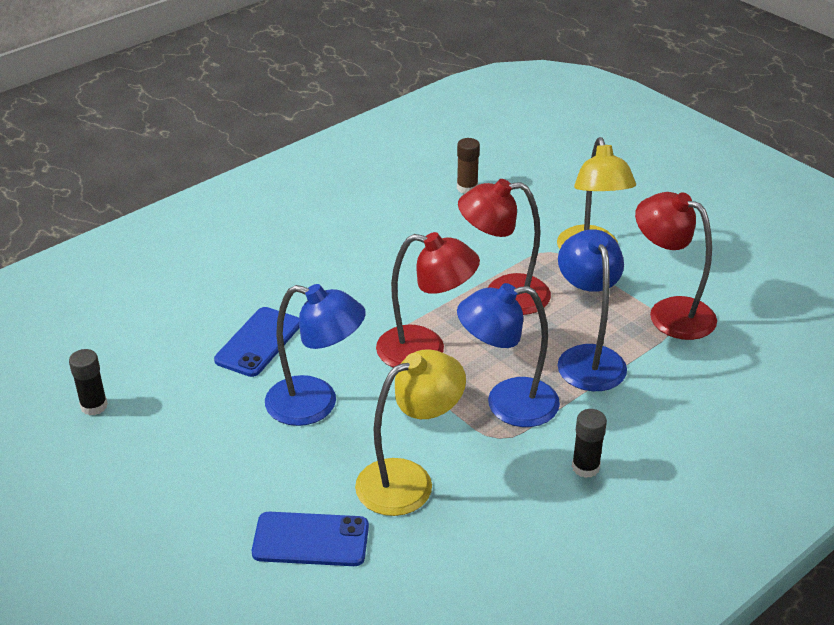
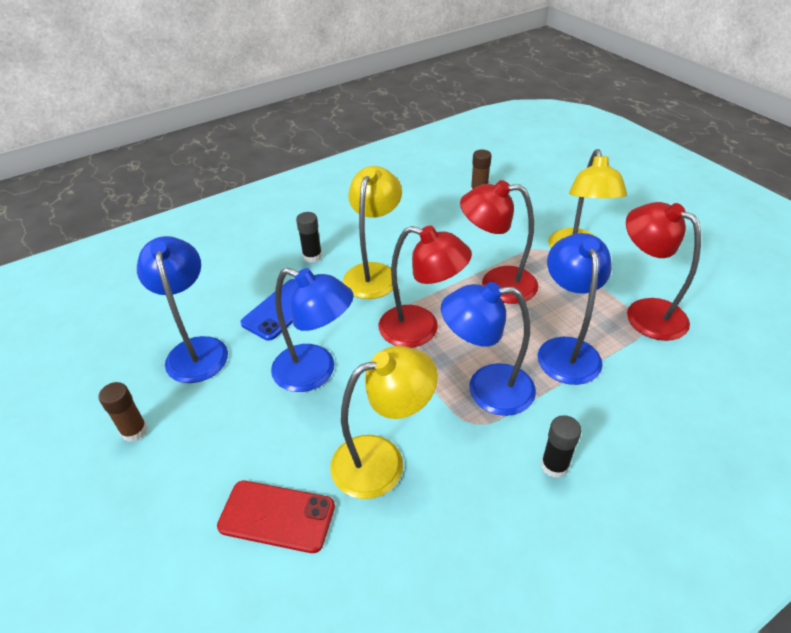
camera: 10 degrees right, 5 degrees up
(94, 406) = (131, 355): black glue stick -> black glue stick (312, 256)
(128, 480) = (134, 431): none -> brown glue stick
(170, 393) = (196, 349): none -> blue lamp
(311, 540) = (277, 516): blue phone -> red phone
(358, 293) = (374, 273): none -> yellow lamp

